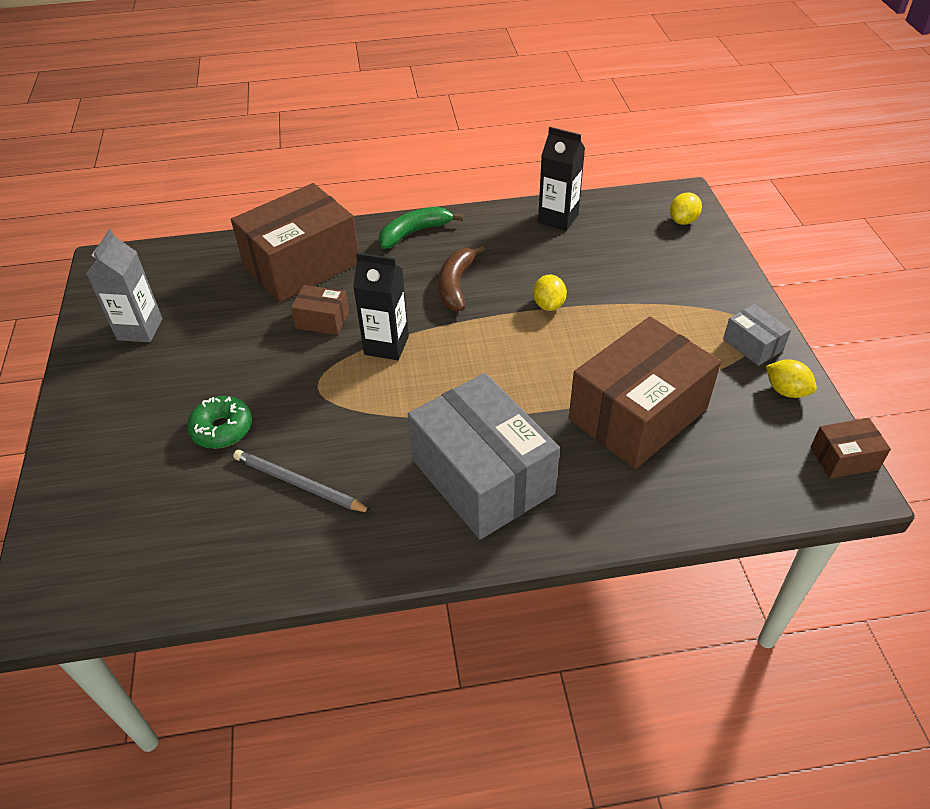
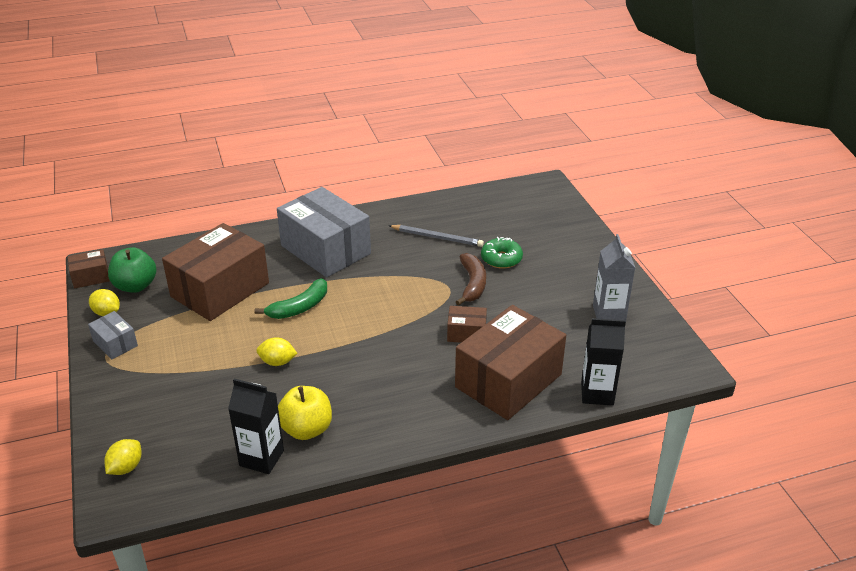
camera: 170 degrees right, 10 degrees down
(386, 345) = (408, 318): black carton -> black carton (597, 393)
(415, 233) = (411, 426): green banana -> green banana (299, 307)
(456, 285) = (360, 373): brown banana -> brown banana (472, 284)
(516, 238) = (306, 429): none -> yellow apple
(548, 305) = (277, 362): yellow lemon -> yellow lemon turned 75 degrees counterclockwise
(766, 434) = (135, 286): none -> green apple

